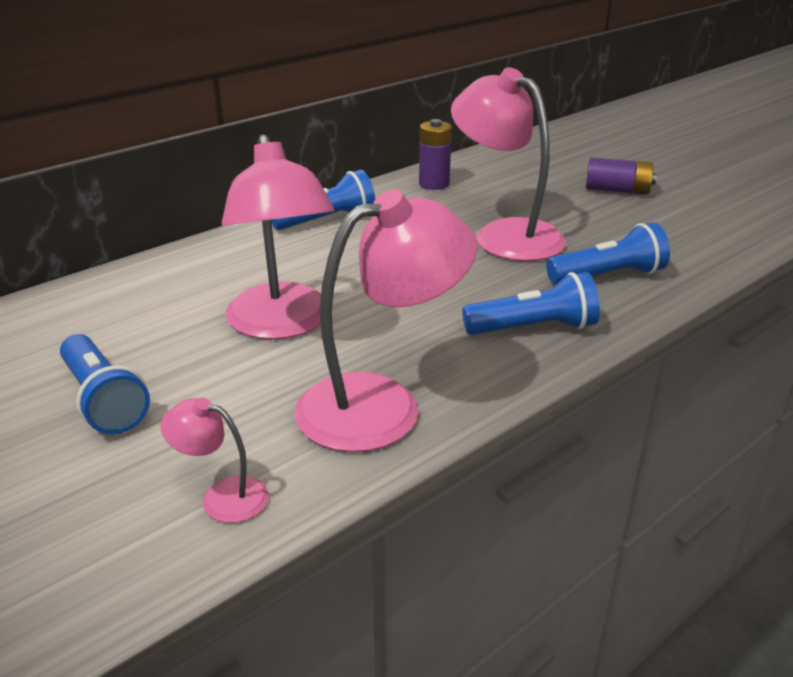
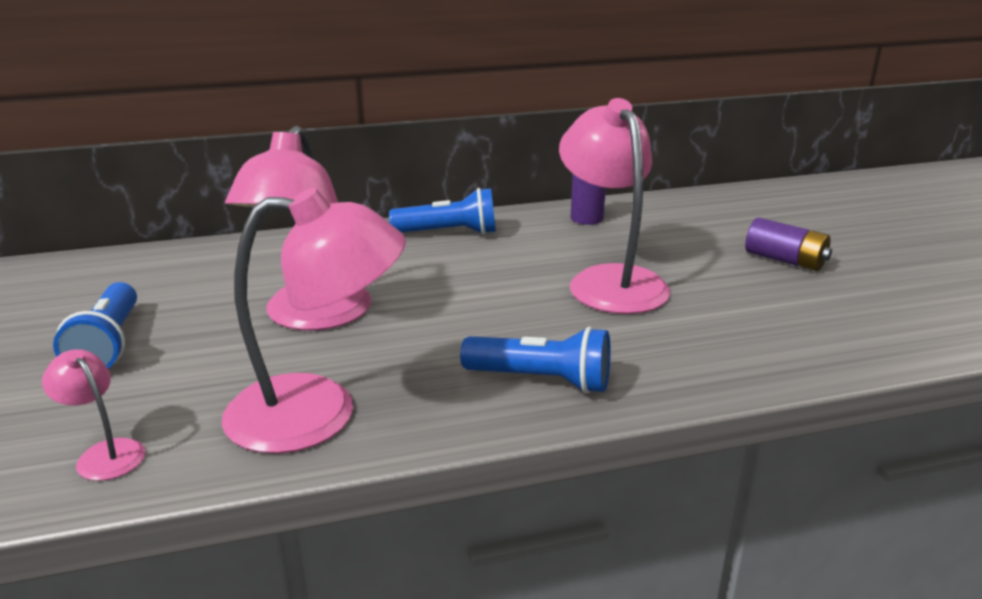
camera: 25 degrees right, 5 degrees down
(608, 276) = (680, 347): blue flashlight -> none

